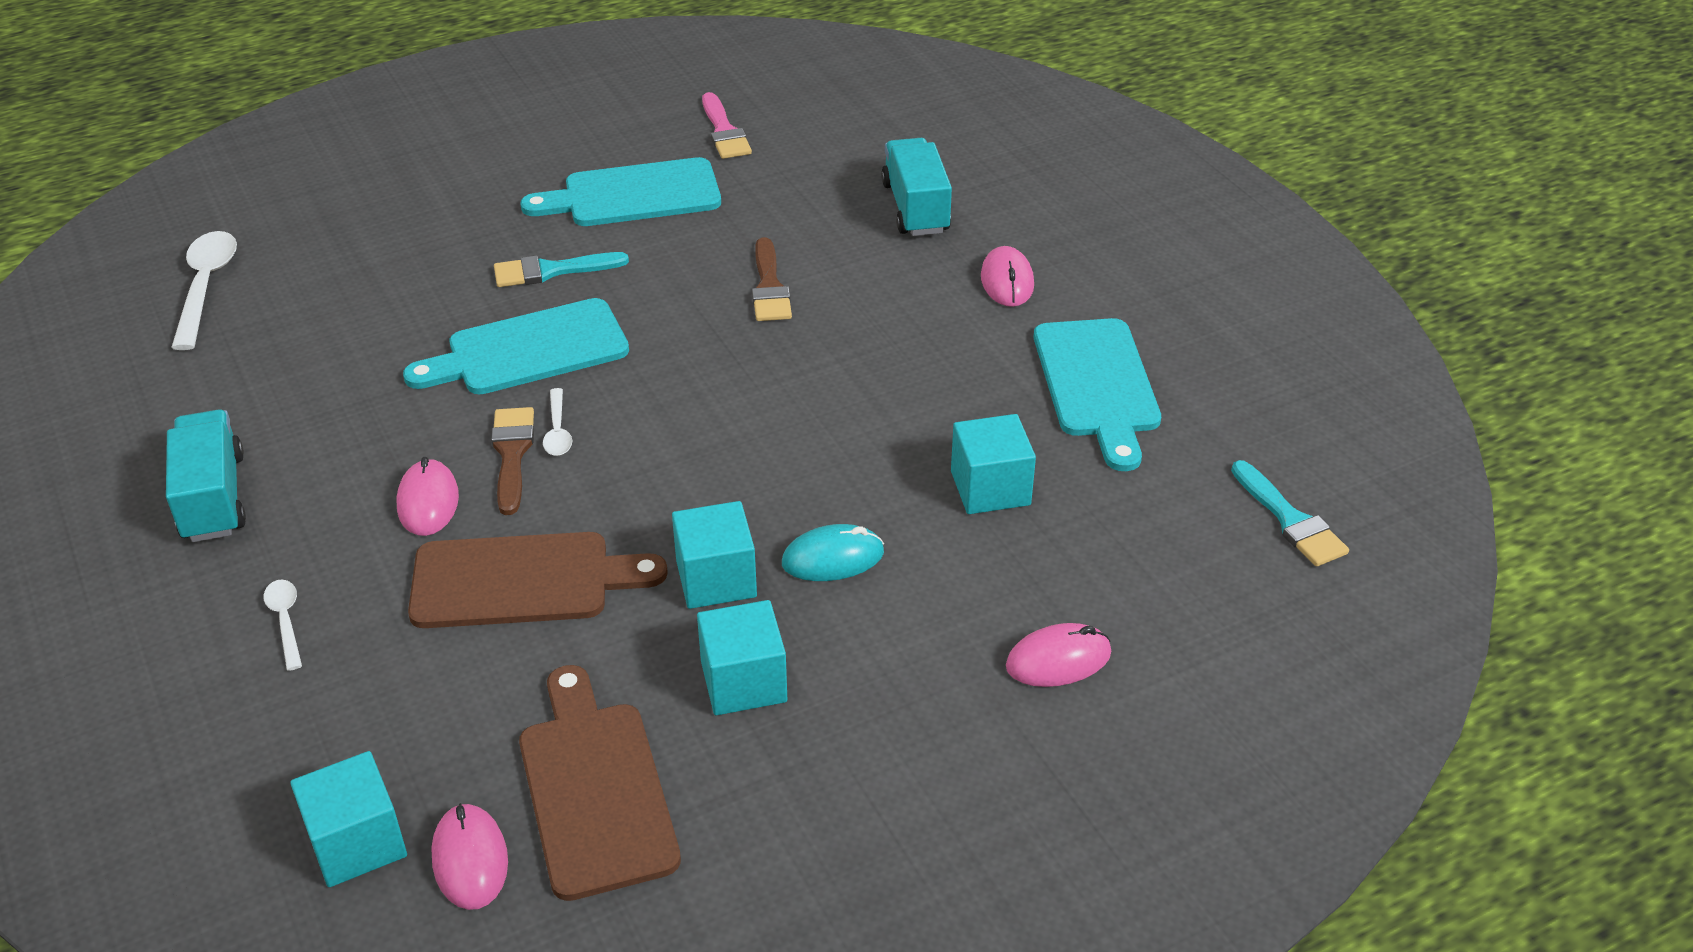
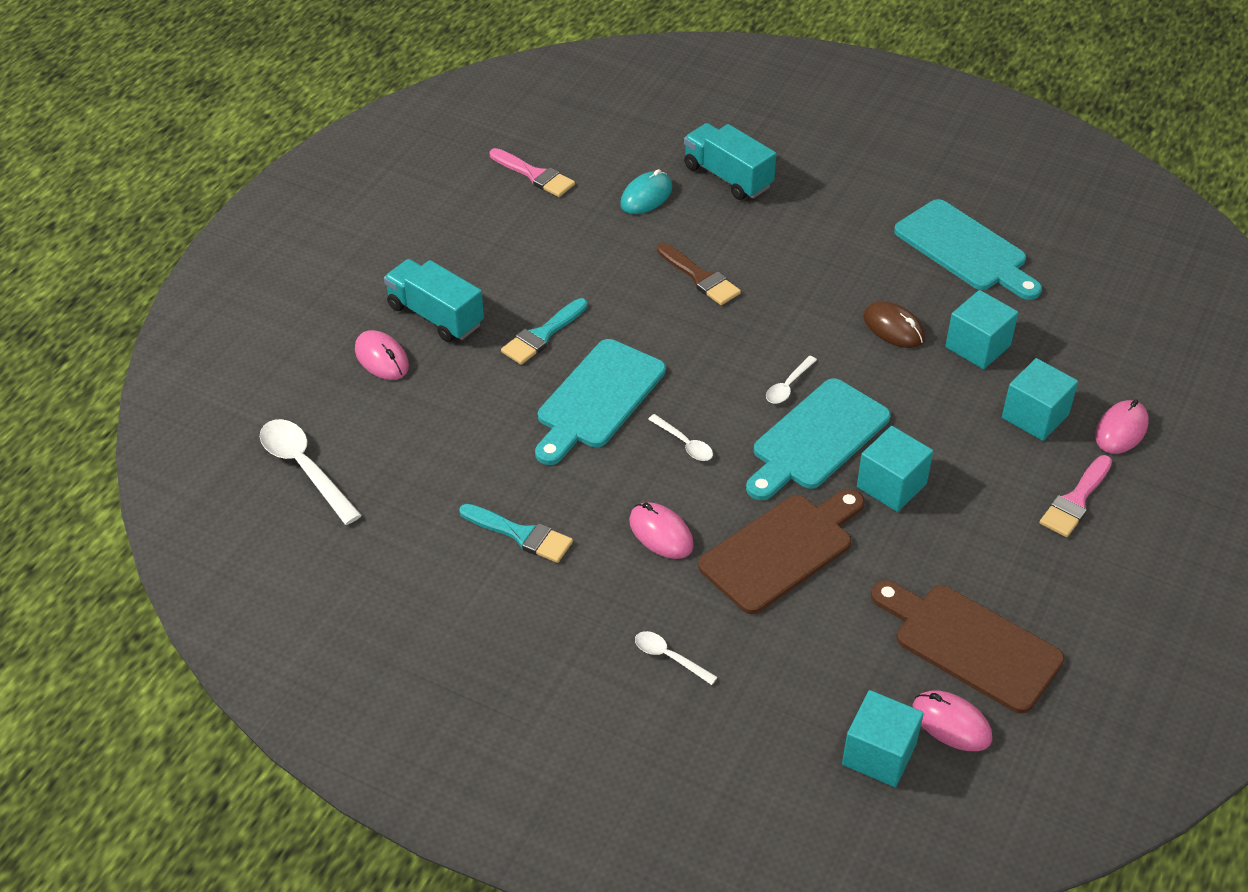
camera: 35 degrees left, 5 degrees up
(213, 498) = (515, 609): turquoise truck -> turquoise truck (435, 316)
(512, 454) = (675, 474): brown brush -> none
(634, 195) = (530, 252): turquoise cutting board -> turquoise cutting board (816, 438)
(730, 428) = (788, 386): none -> white spoon
(743, 682) = (977, 537): turquoise cube -> turquoise cube (1035, 416)
(833, 558) = (941, 436): turquoise mouse -> turquoise mouse (646, 196)
(907, 706) = (1075, 500): none -> pink brush
(915, 425) = (893, 328): none -> brown mouse
(1007, 281) = (840, 204): pink mouse -> pink mouse (382, 358)
(1290, 520) = (1149, 283): turquoise brush -> turquoise brush (521, 535)

